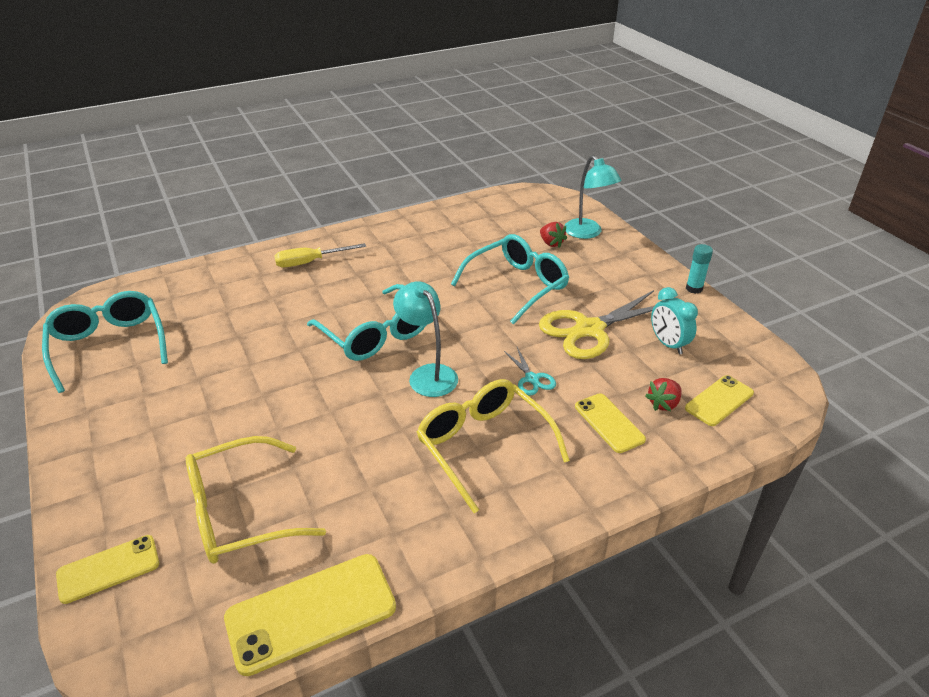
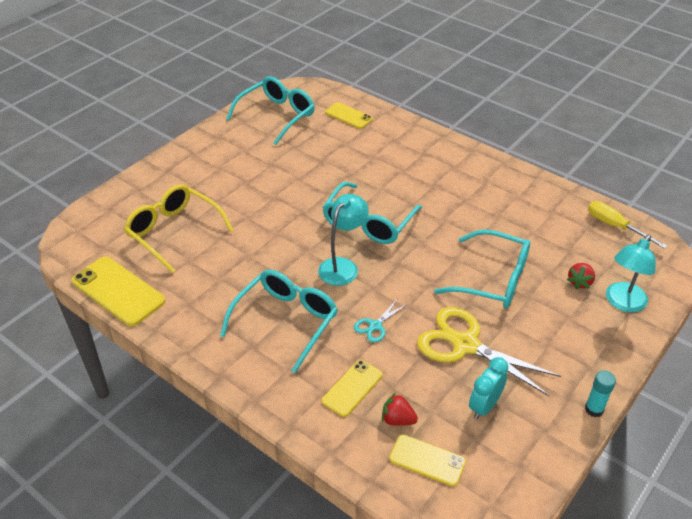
camera: 65 degrees right, 5 degrees up
(108, 569) = (117, 203): yellow phone -> yellow phone (348, 116)
(310, 262) = (428, 156): yellow screwdriver -> yellow screwdriver (615, 226)
(483, 445) = (286, 321): yellow glasses -> turquoise glasses

